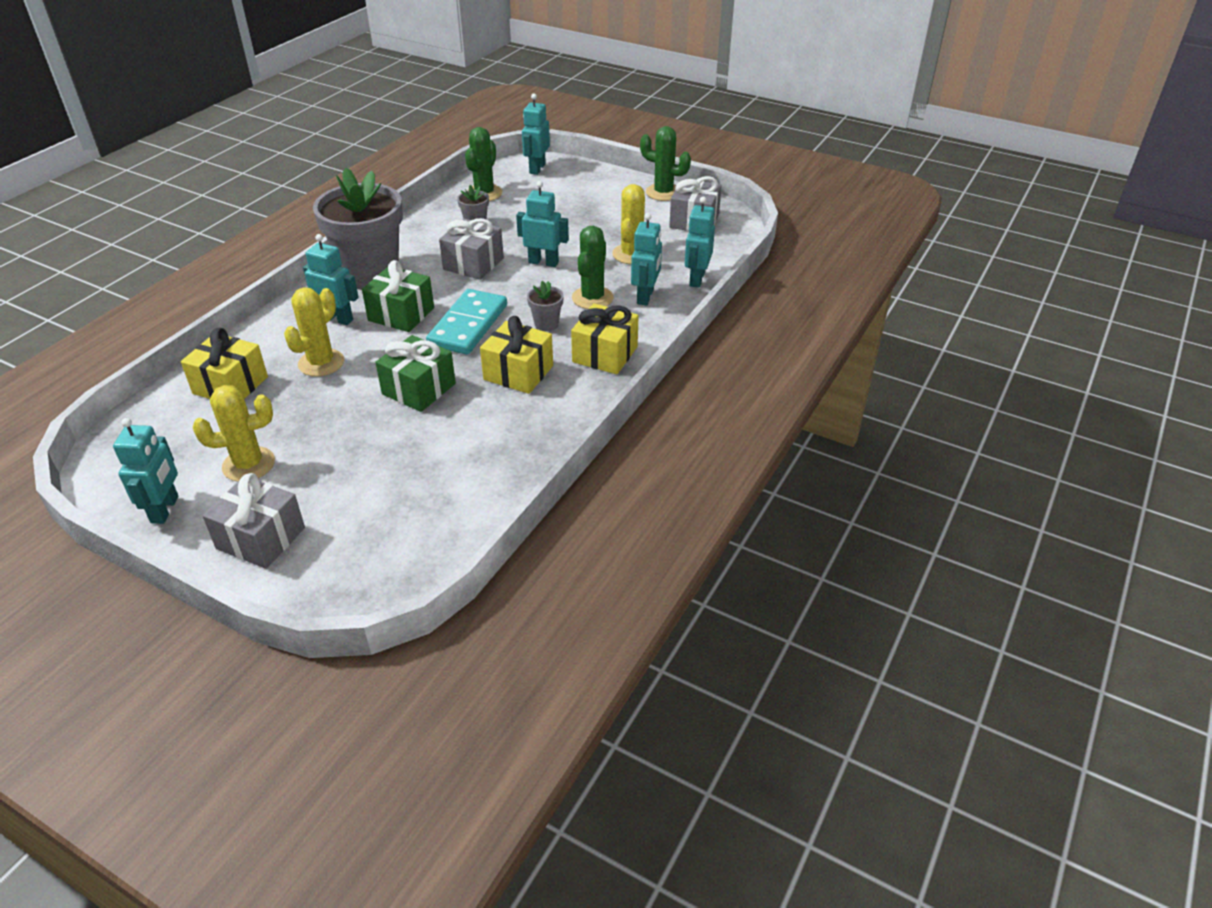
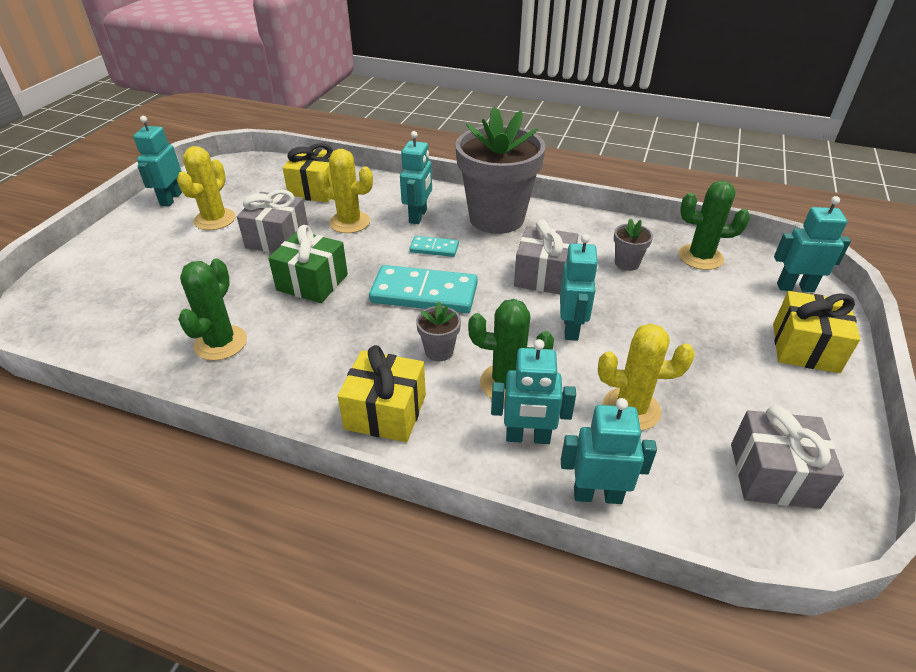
camera: 80 degrees right, 0 degrees up
(165, 509) = (170, 199): turquoise robot -> turquoise robot turned 105 degrees clockwise
(248, 464) = (215, 219): yellow cactus -> yellow cactus turned 45 degrees clockwise
(261, 538) = (126, 244): grey gift -> grey gift (277, 238)
(401, 314) = (434, 248): green gift -> turquoise domino
(518, 373) = (342, 344): yellow gift -> yellow gift (805, 348)
(663, 192) = (835, 425): green cactus -> green cactus (220, 343)

